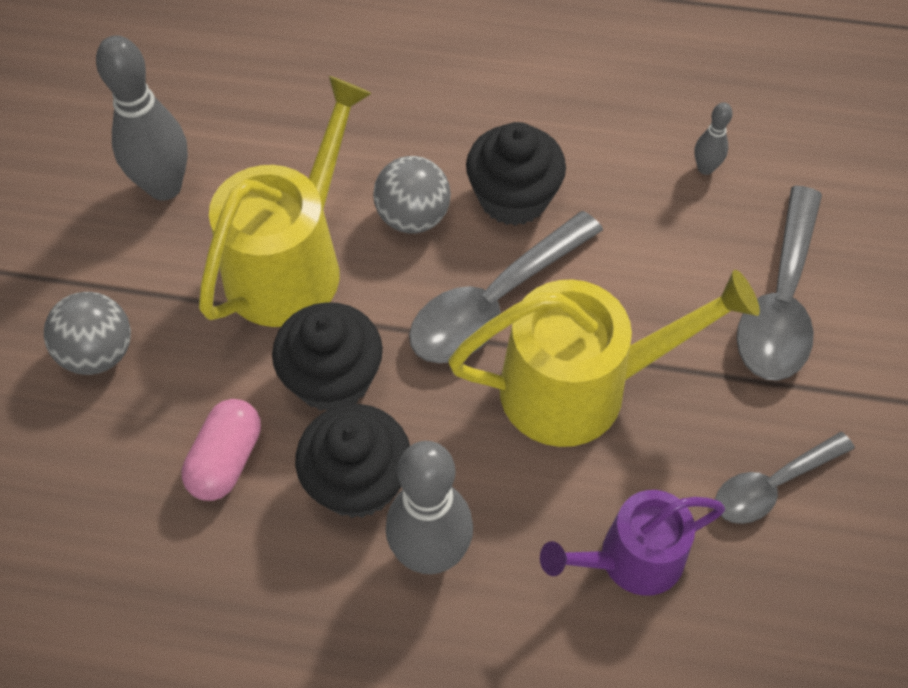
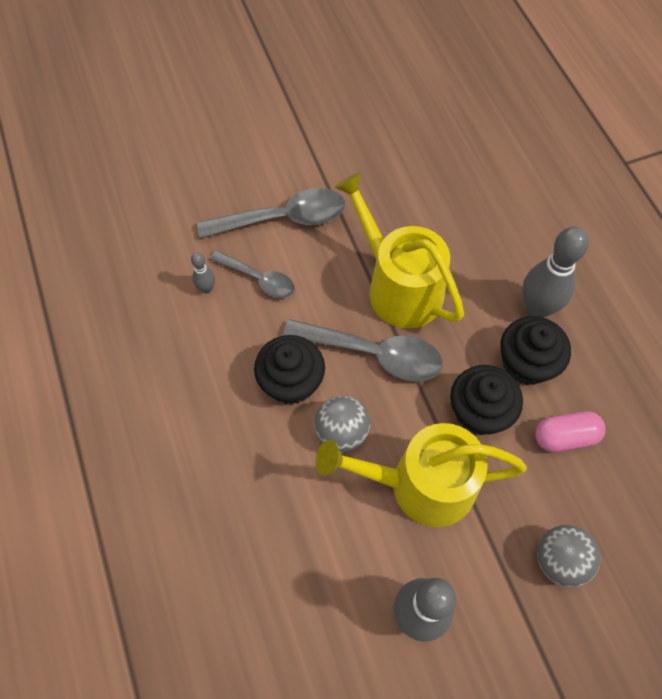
camera: 120 degrees left, 5 degrees up
(631, 559) = (474, 225): purple watering can -> none
(772, 485) = (395, 185): grey spoon -> grey spoon (259, 279)

